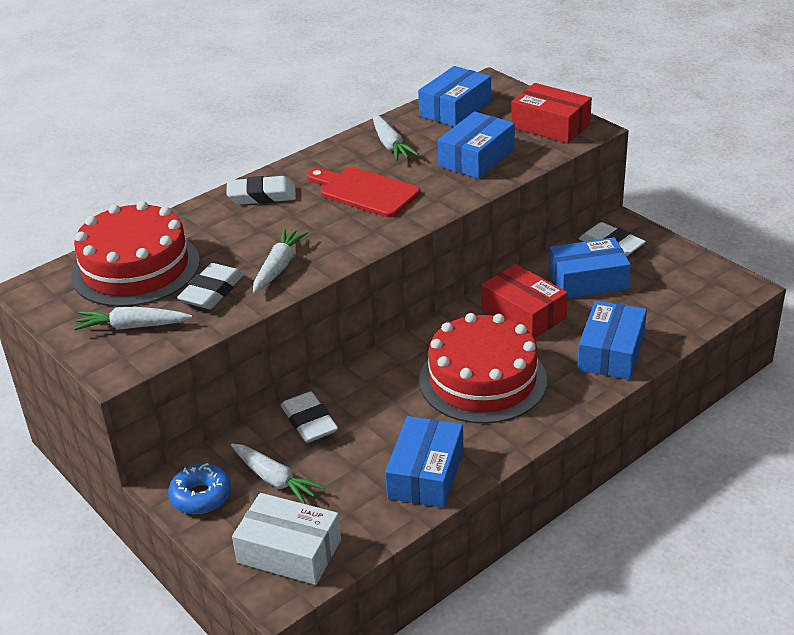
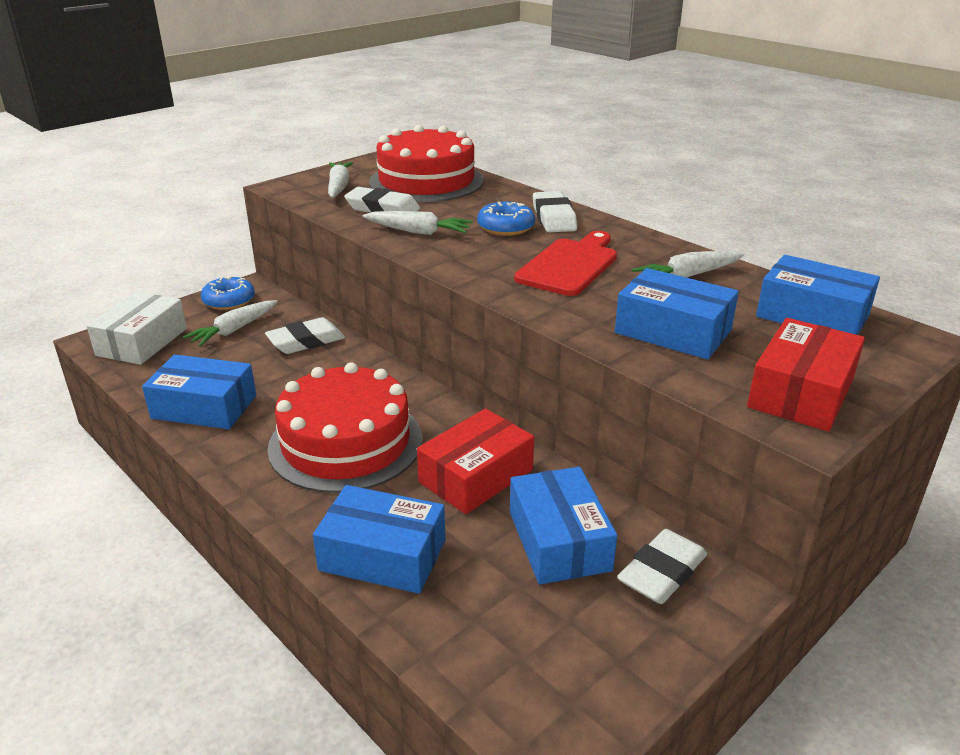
camera: 85 degrees right, 5 degrees down
(278, 220) = (506, 227): none -> blue donut

